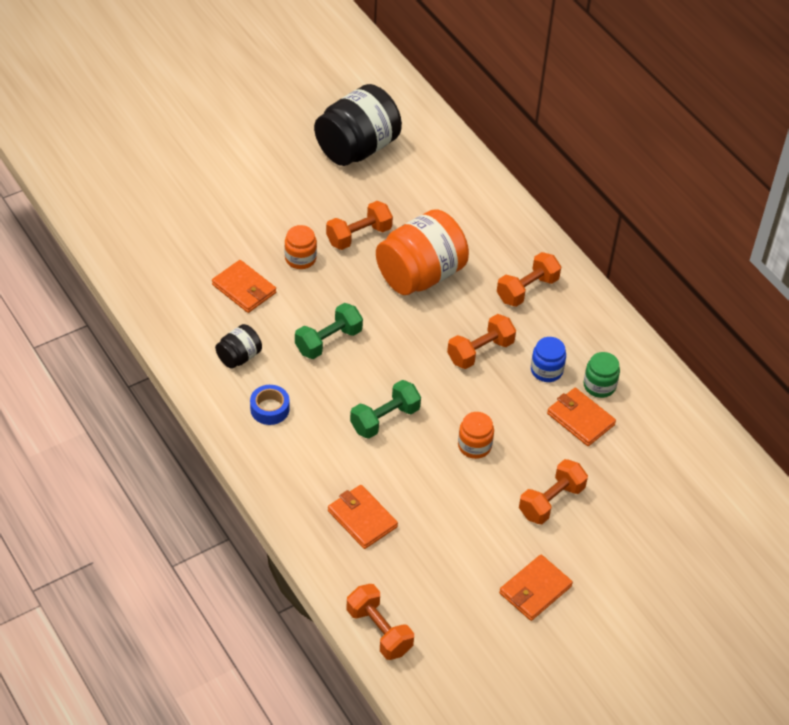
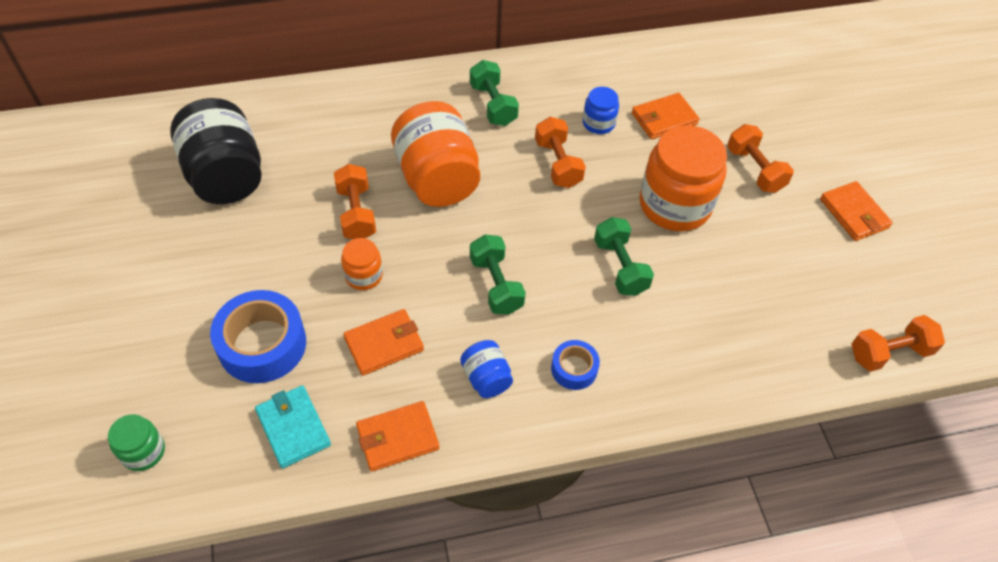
camera: 70 degrees left, 5 degrees up
(156, 261) = (293, 428): none -> turquoise wallet
(215, 222) = (262, 344): none -> blue tape
(239, 357) = (486, 378): black jar -> blue jar
(362, 519) = (746, 325): orange wallet -> orange wallet (397, 438)
(474, 446) = (675, 205): orange jar -> orange jar, size x2.08
(527, 289) = (493, 105): orange dumbbell -> green dumbbell
(599, 386) = (629, 93): green jar -> green jar (143, 451)

